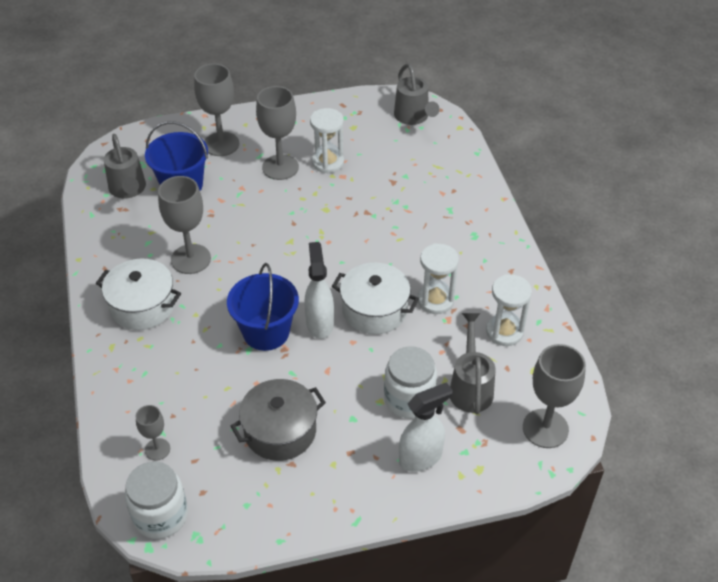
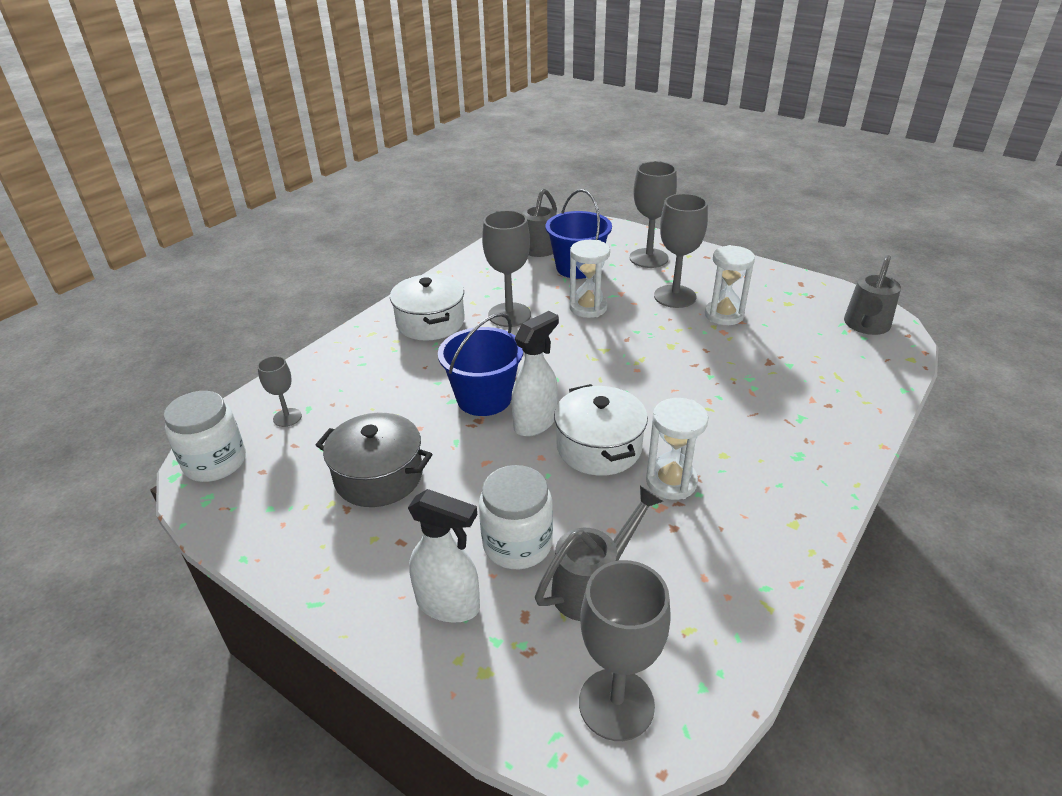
camera: 50 degrees right, 10 degrees down
(504, 331) = (708, 565): white hourglass -> white hourglass (588, 308)

